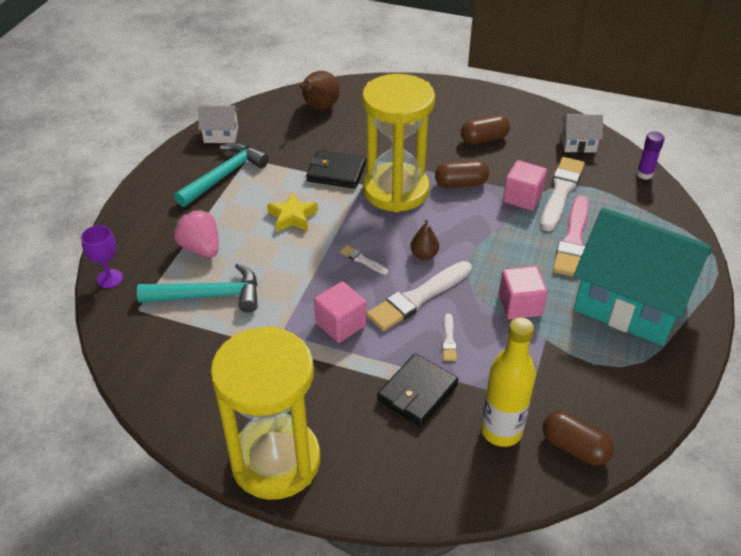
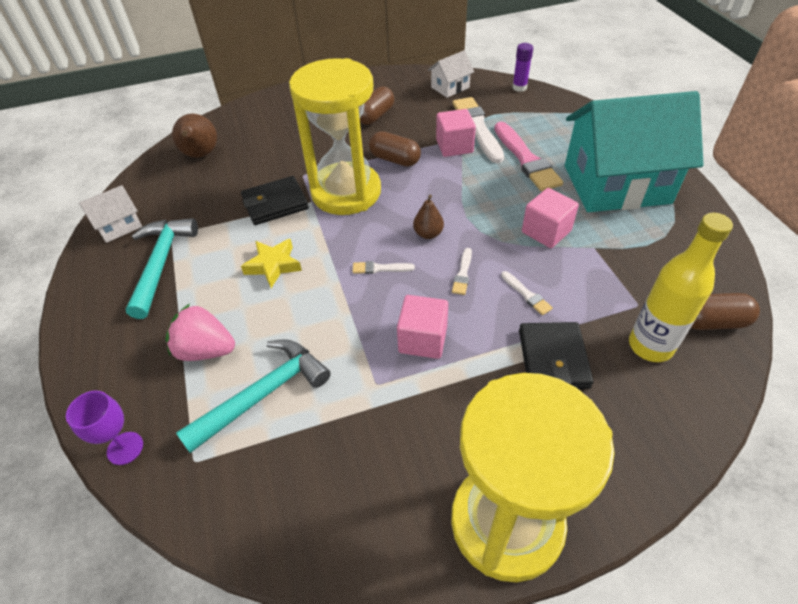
camera: 35 degrees left, 5 degrees up
(418, 298) = (463, 273): white brush -> white brush, size x0.46
(461, 184) = (395, 159): brown capsule -> brown capsule turned 75 degrees clockwise

